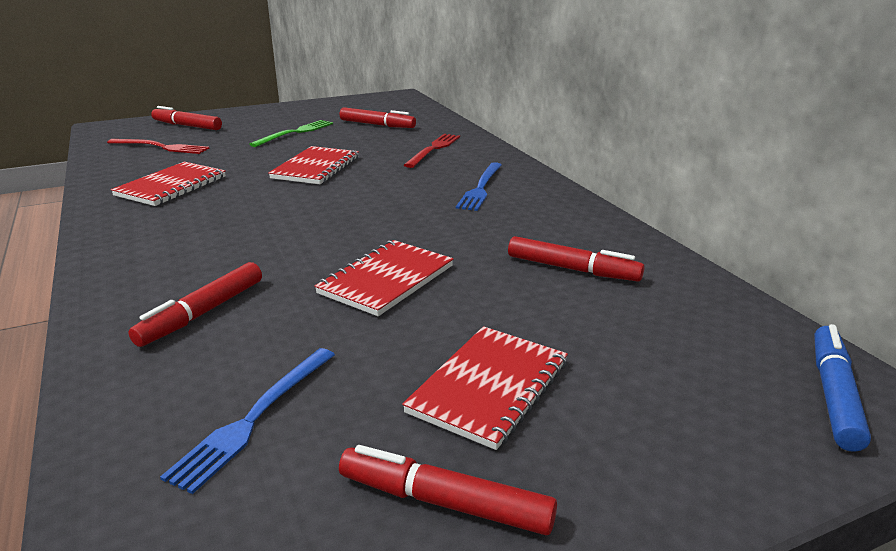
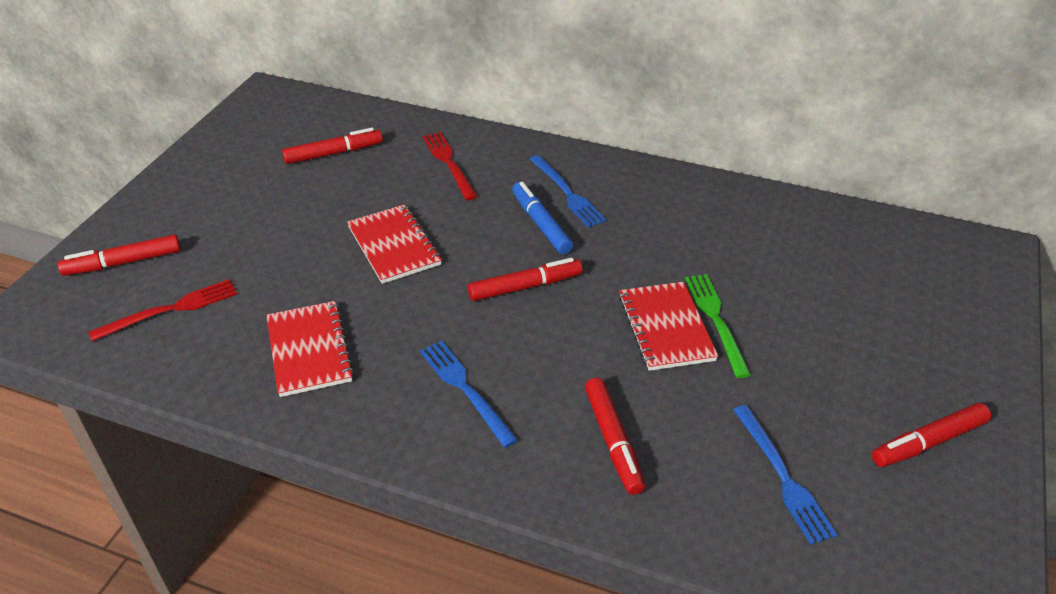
camera: 45 degrees left, 15 degrees up
(194, 239) = (465, 389): none -> blue fork
(295, 133) = (274, 208): green fork -> green fork (716, 320)
(489, 387) = (845, 364): red notebook -> none
(572, 269) = (747, 242): red marker -> red marker (525, 287)
(834, 394) = (965, 256): blue marker -> blue marker (541, 224)

